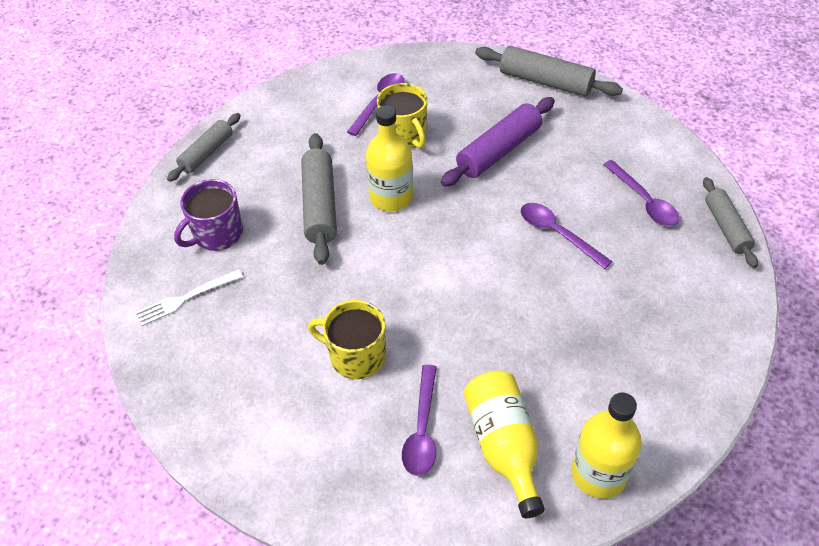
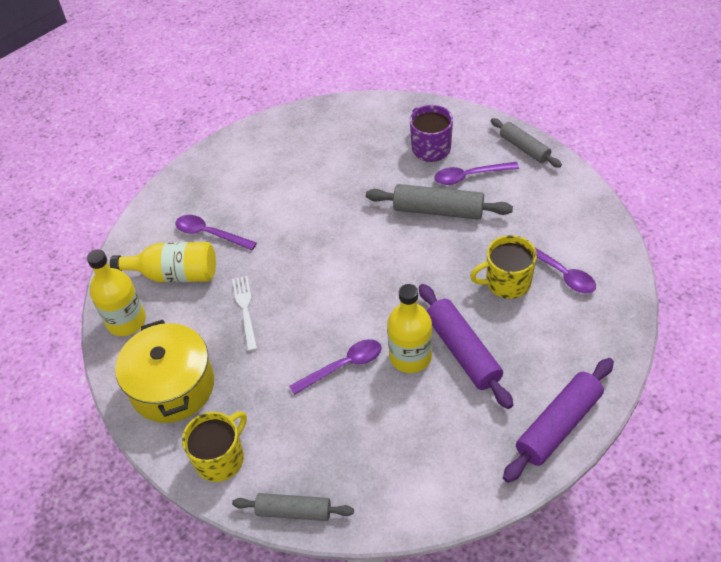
camera: 110 degrees right, 0 degrees up
(186, 298) = (375, 128): white fork -> white fork (245, 310)
(356, 356) = (284, 210): yellow mug -> yellow mug (220, 458)
(391, 197) = (431, 258): yellow bottle -> yellow bottle (410, 356)
(545, 81) = (558, 425): grey rolling pin -> purple rolling pin
(644, 201) = (354, 452): purple spoon -> purple spoon (470, 176)
(659, 379) = (172, 386): none -> yellow pot

